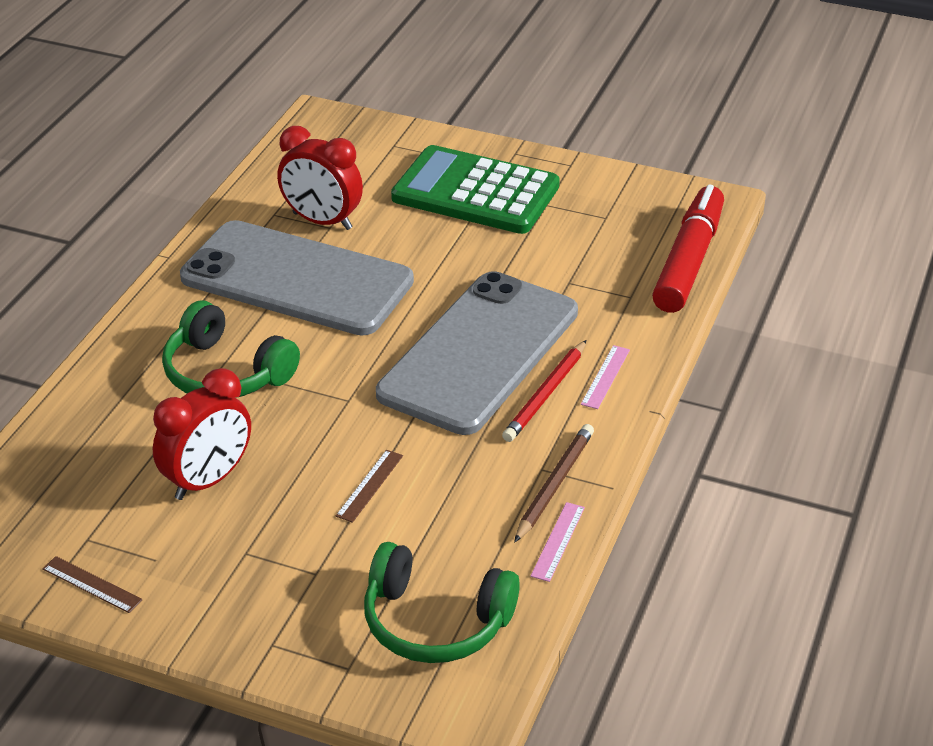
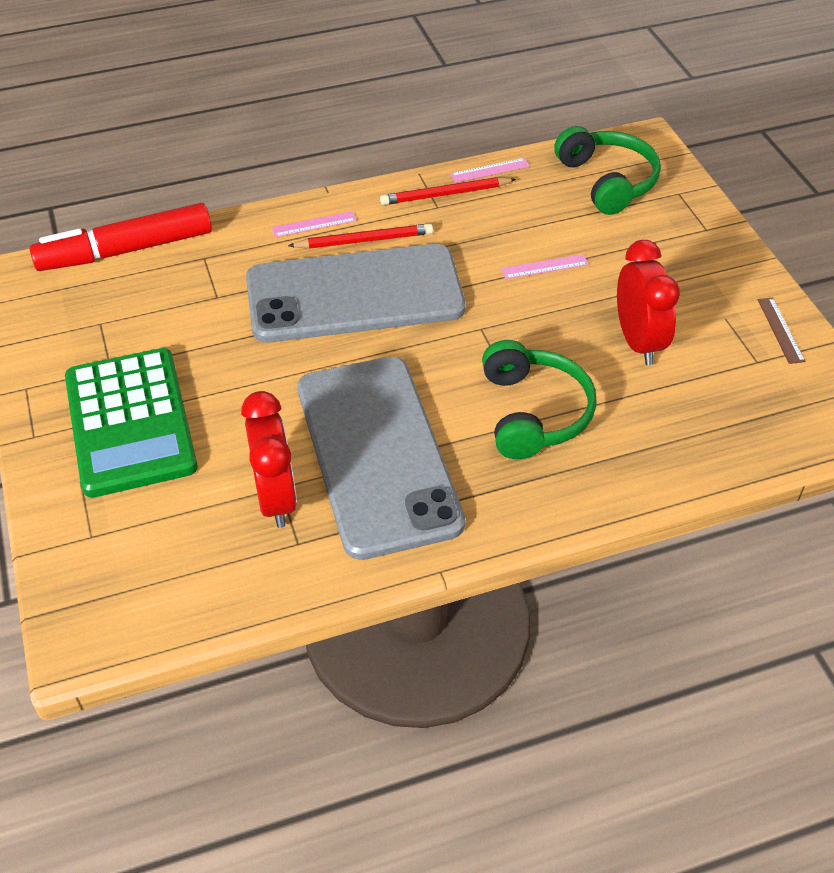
camera: 130 degrees left, 10 degrees up
(208, 480) = (638, 342): red clock -> red clock turned 75 degrees clockwise
(370, 485) = (544, 266): brown ruler -> pink ruler
(554, 485) = (445, 194): brown pencil -> red pencil

